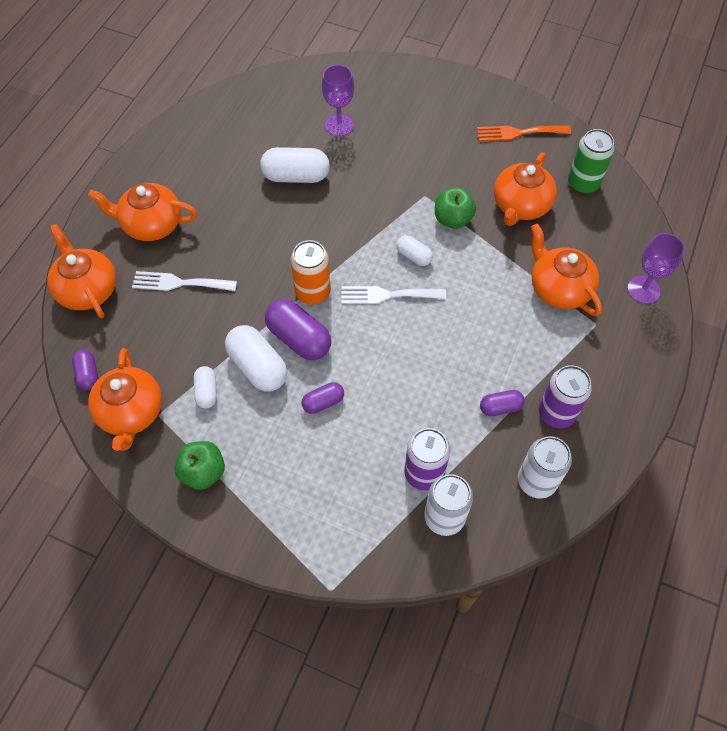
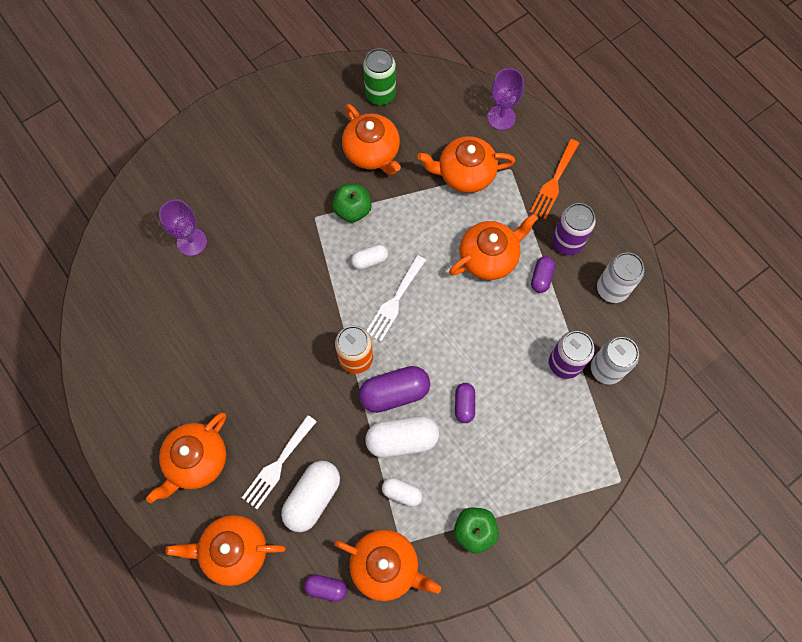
camera: 60 degrees left, 10 degrees up
(296, 176) = (225, 308): white capsule -> white capsule (312, 497)
(488, 351) = (489, 257): none -> orange teapot
(518, 133) = (298, 108): orange fork -> orange fork (554, 182)

